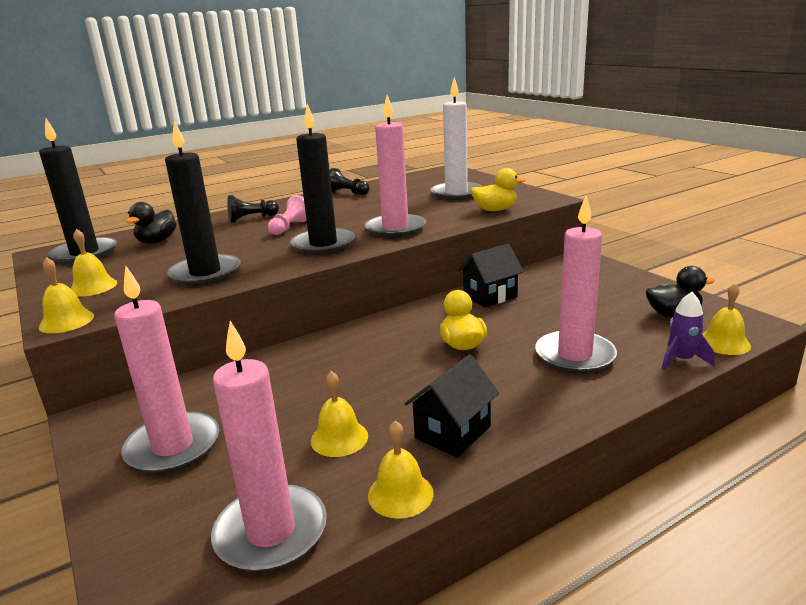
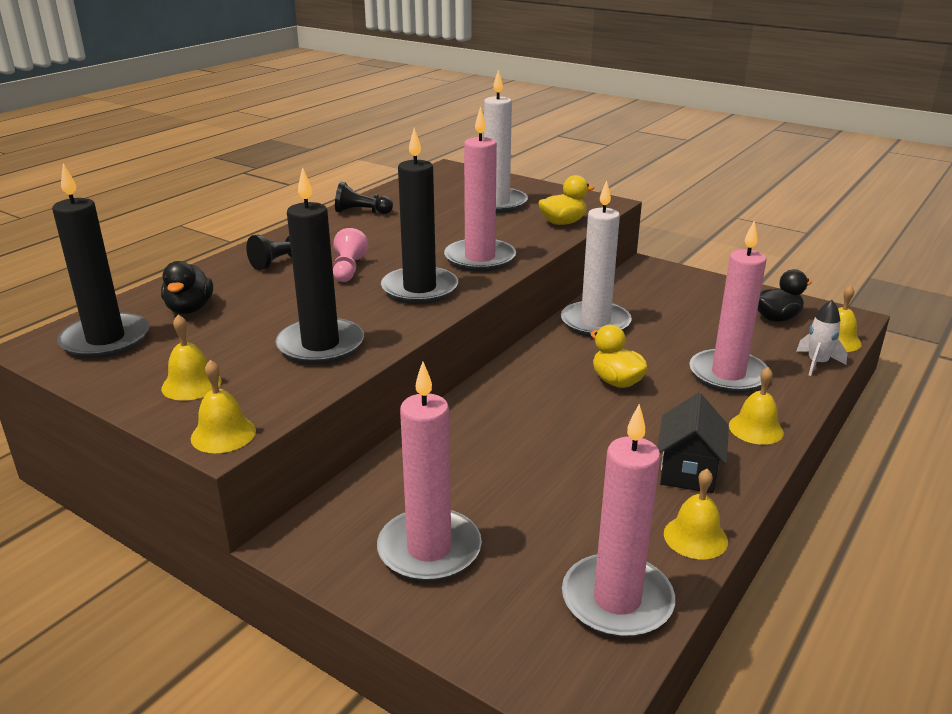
camera: 25 degrees left, 5 degrees up
(339, 438) = (590, 500): yellow bell -> yellow bell (756, 429)
(490, 296) = (595, 322): black house -> white candle
(681, 360) = (817, 363): purple rocket -> white rocket

